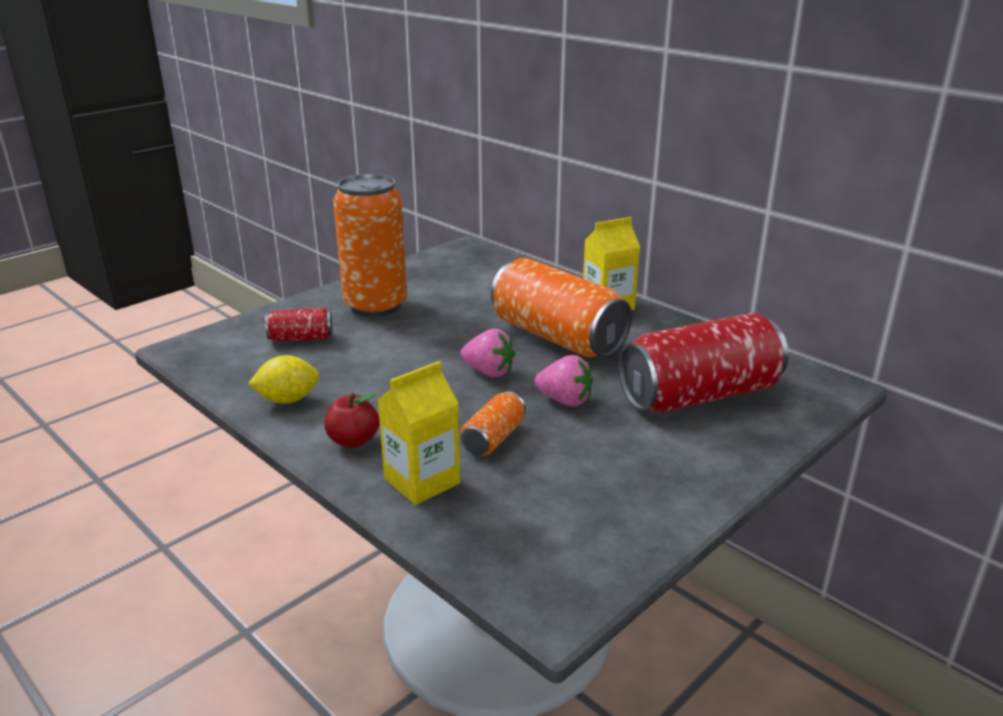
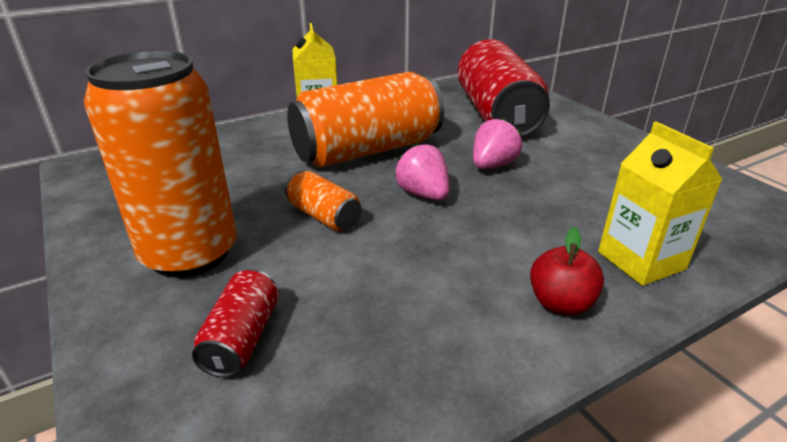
camera: 75 degrees left, 5 degrees up
(288, 400) = (442, 362): yellow lemon -> none
(489, 372) = (423, 194): pink strawberry -> pink strawberry turned 75 degrees counterclockwise
(493, 438) = (558, 209): orange can -> orange can (324, 216)

